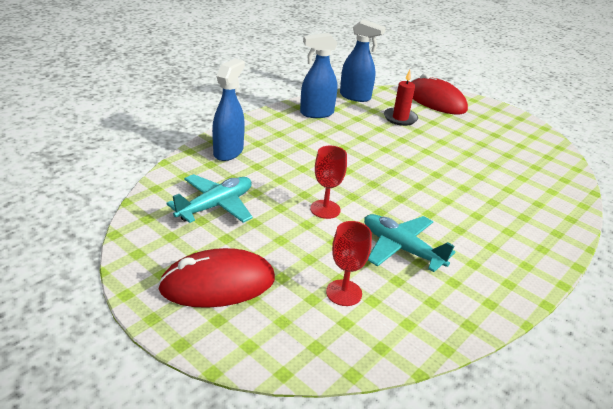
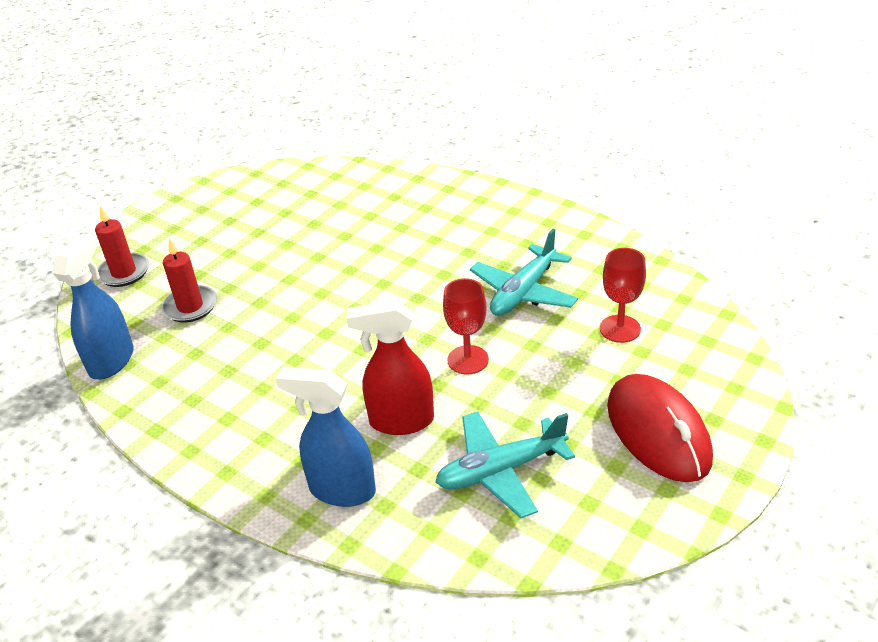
camera: 90 degrees left, 5 degrees up
(215, 206) = (501, 471): turquoise plane -> turquoise plane turned 60 degrees counterclockwise
(275, 176) = (401, 421): none -> red spray bottle
(316, 113) = (182, 402): blue spray bottle -> none
(435, 101) = (124, 272): red mouse -> red candle

